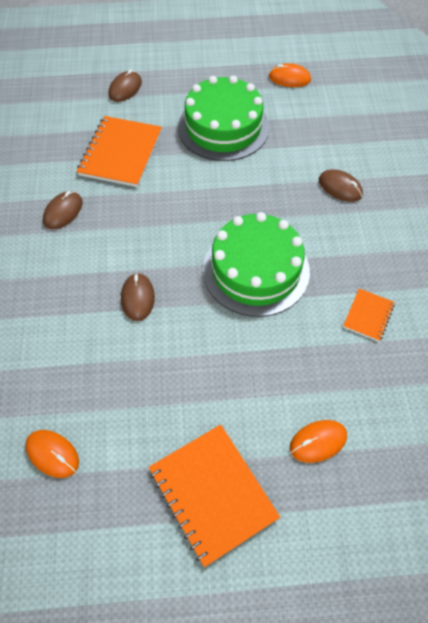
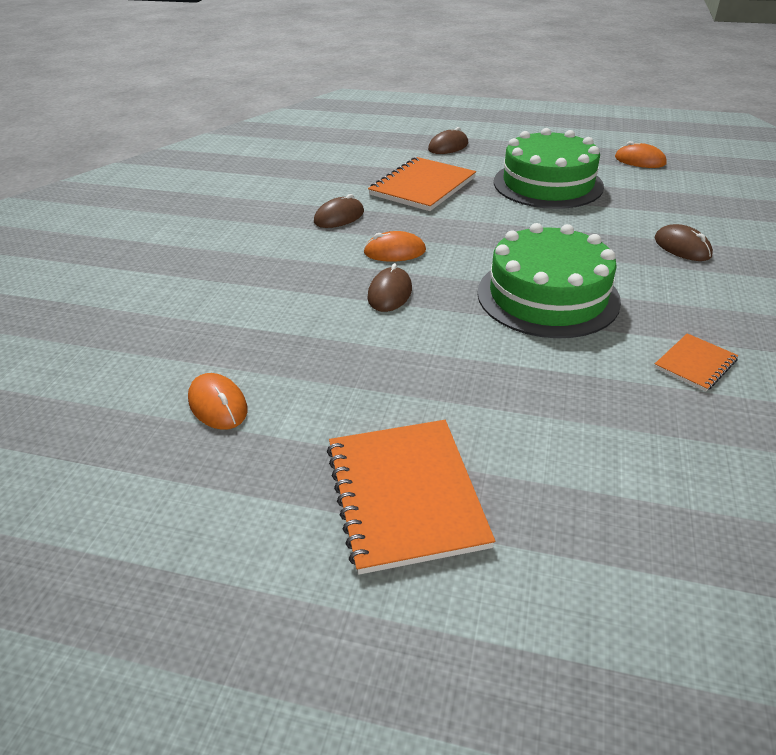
camera: 20 degrees right, 20 degrees down
(318, 442) = (583, 477): orange mouse -> orange mouse (394, 252)

